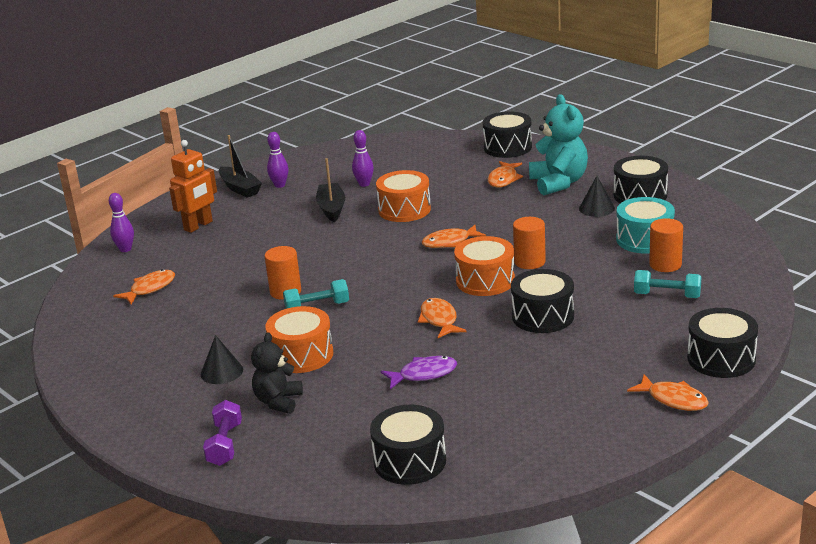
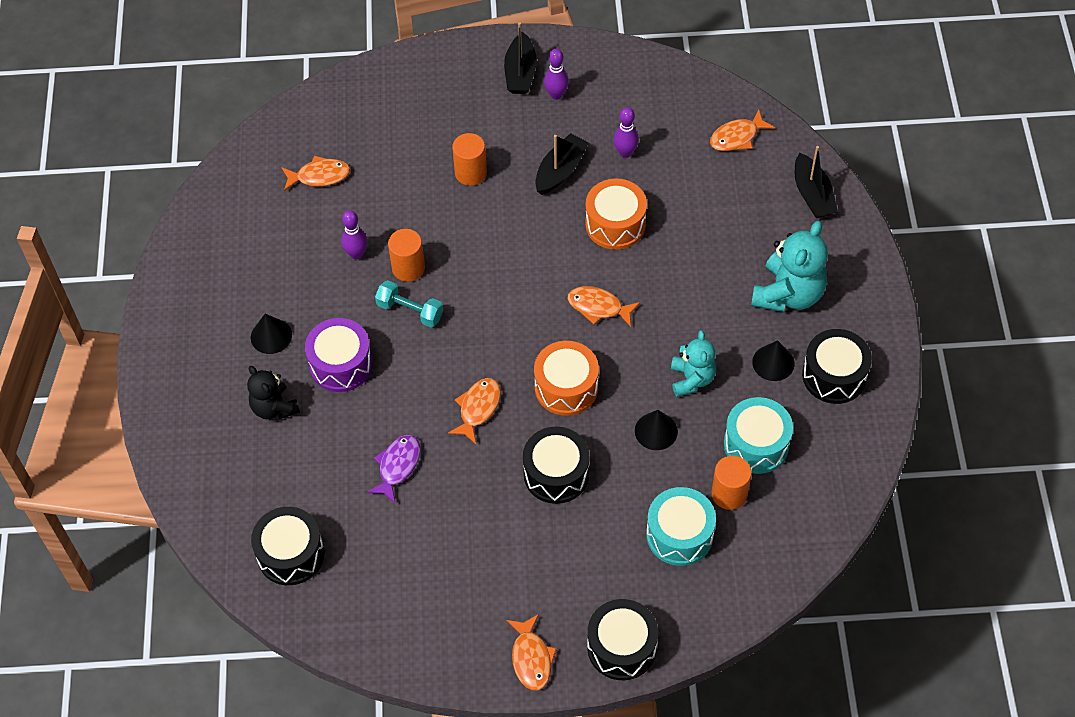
camera: 40 degrees right, 30 degrees up
(125, 249) = (351, 99): purple bowling pin -> purple bowling pin (356, 254)
(198, 226) = (434, 108): orange robot -> none
(225, 444) = (198, 425): purple dumbbell -> none
(278, 401) = (274, 407): black teddy bear -> black teddy bear turned 90 degrees counterclockwise
(301, 355) = (341, 364): orange drum -> purple drum
(424, 374) = (397, 466): purple fish -> purple fish turned 90 degrees counterclockwise
(503, 179) = (748, 247): orange fish -> orange fish (737, 137)
(507, 147) = (812, 194): black drum -> black boat
(529, 262) = (628, 392): orange cylinder -> orange cylinder (470, 173)
(560, 237) = (692, 379): none -> turquoise teddy bear
(575, 266) = (656, 431): none -> black cone
(667, 295) = (679, 535): turquoise dumbbell -> turquoise drum

